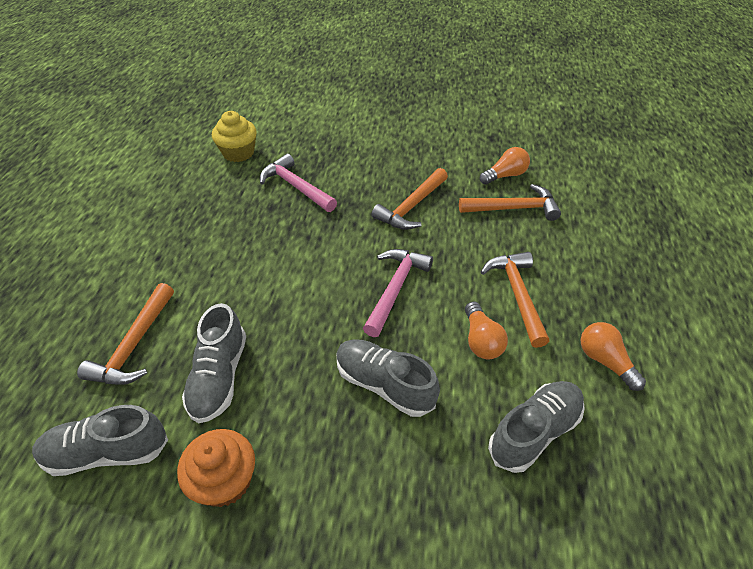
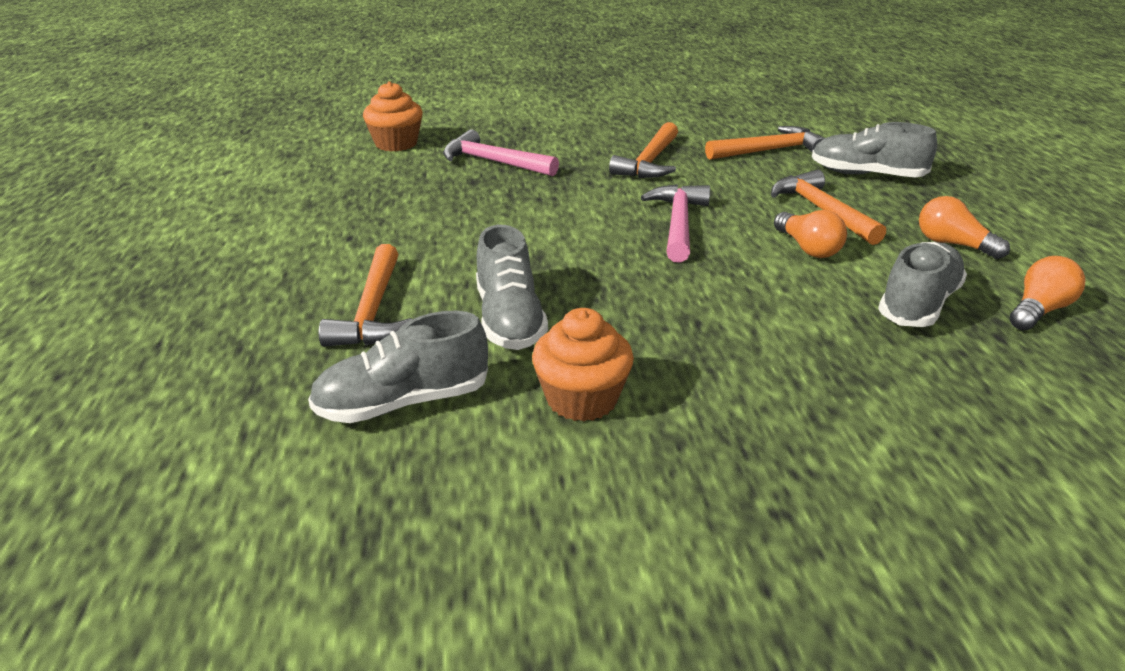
camera: 15 degrees left, 15 degrees down
(238, 153) = (396, 144): yellow cupcake -> orange cupcake
(384, 384) = (721, 296): grey shoe -> grey shoe (866, 175)
(505, 175) = (740, 128): orange light bulb -> orange light bulb (1039, 311)

